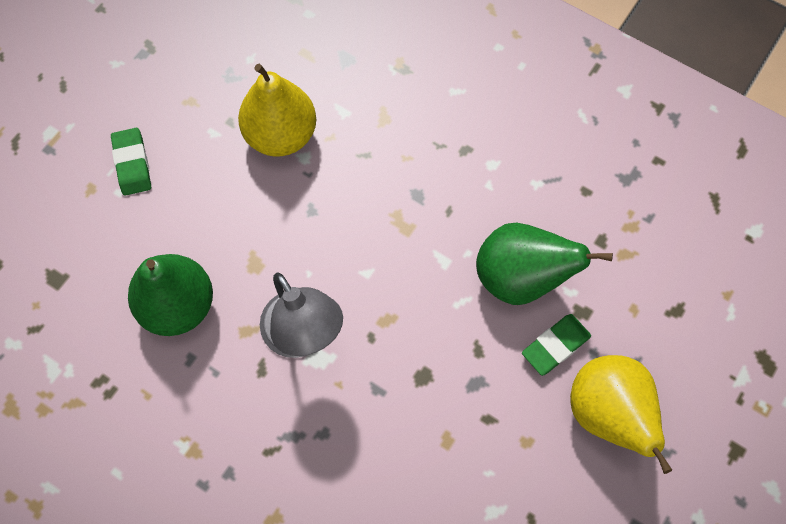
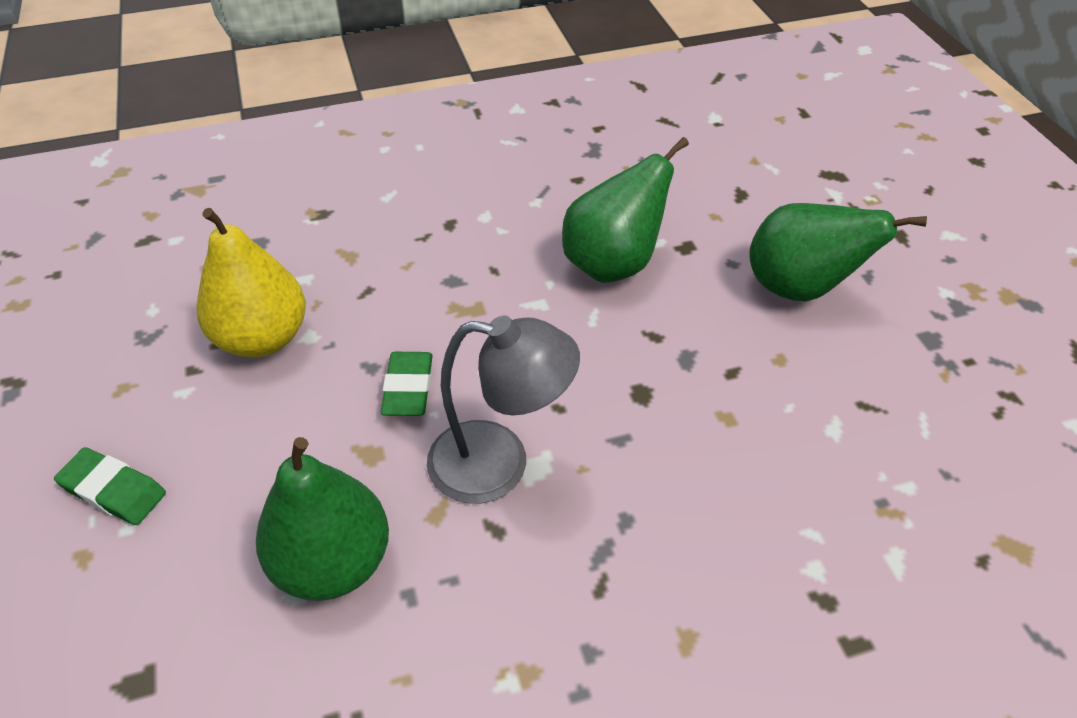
camera: 50 degrees left, 20 degrees down
(555, 346) = (702, 282): green eraser -> green eraser (408, 388)
(608, 414) = (799, 288): yellow pear -> green pear

